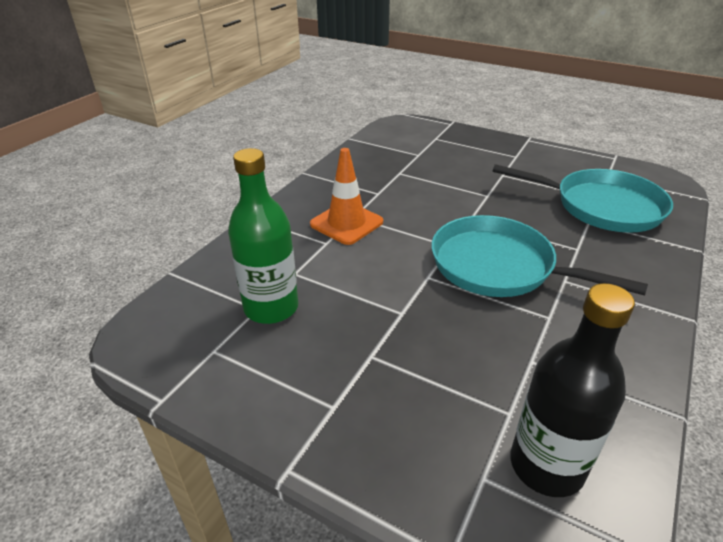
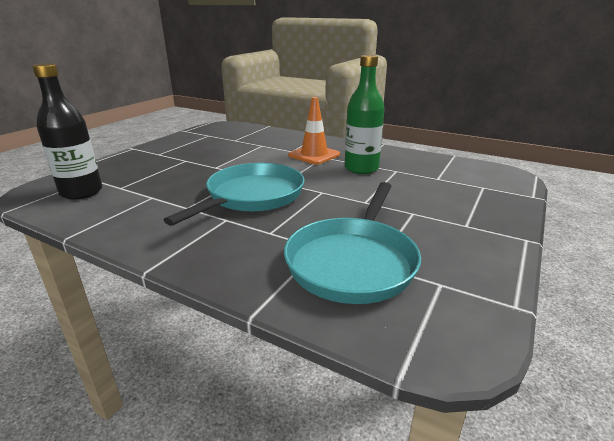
camera: 90 degrees right, 10 degrees down
(271, 307) = (233, 142): green bottle -> green bottle (361, 168)

